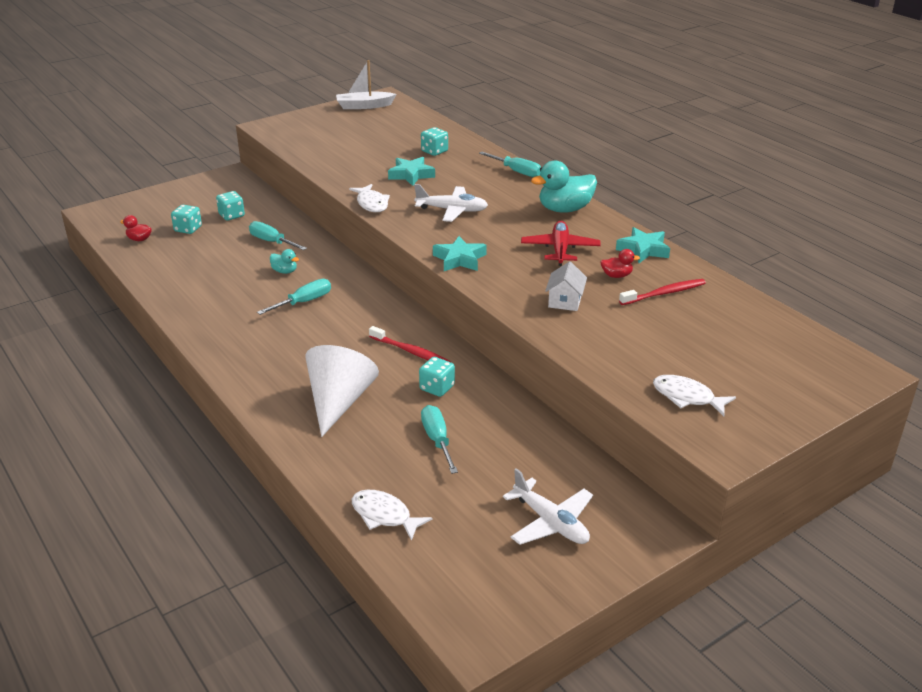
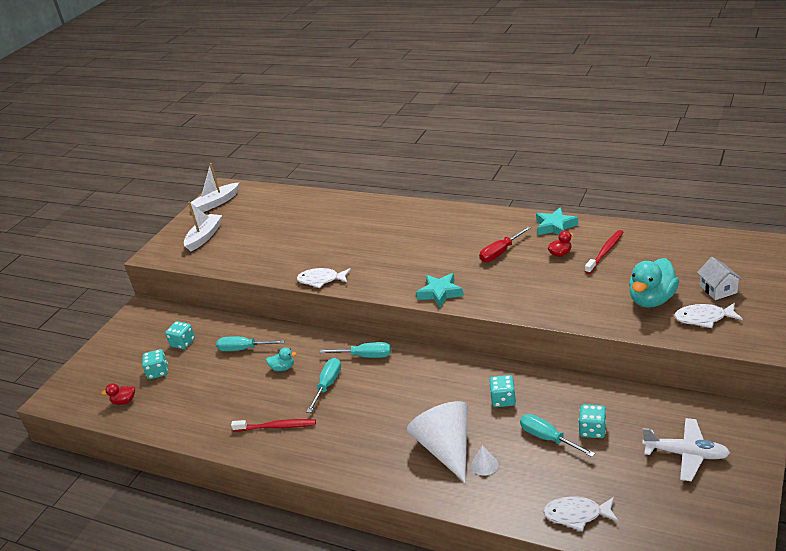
camera: 25 degrees left, 0 degrees up
(321, 129) = (204, 237): none -> white boat
(355, 432) = (484, 465): none -> white cone
(371, 204) = (321, 280): white fish -> white fish turned 150 degrees clockwise
(411, 175) = (323, 243): turquoise star -> none
(411, 352) = (453, 382): red toothbrush -> red toothbrush (276, 427)
(434, 151) = (318, 217): turquoise dice -> turquoise dice (592, 430)
(452, 210) = (388, 258): white plane -> none
(516, 171) = (399, 206): turquoise screwdriver -> turquoise screwdriver (365, 356)
(560, 249) = (500, 252): red plane -> red screwdriver
(565, 209) = (468, 220): turquoise duck -> turquoise duck (652, 300)
(565, 301) = (549, 289): white house -> white house (718, 289)

